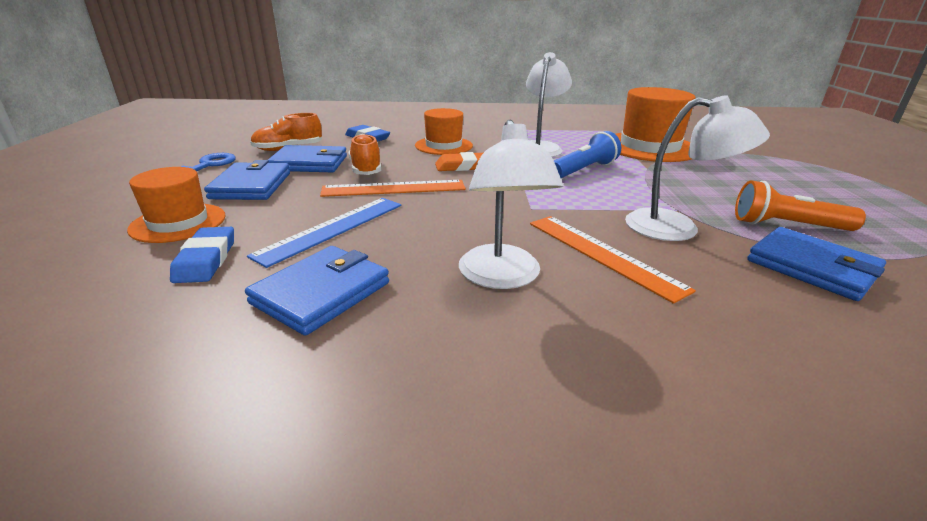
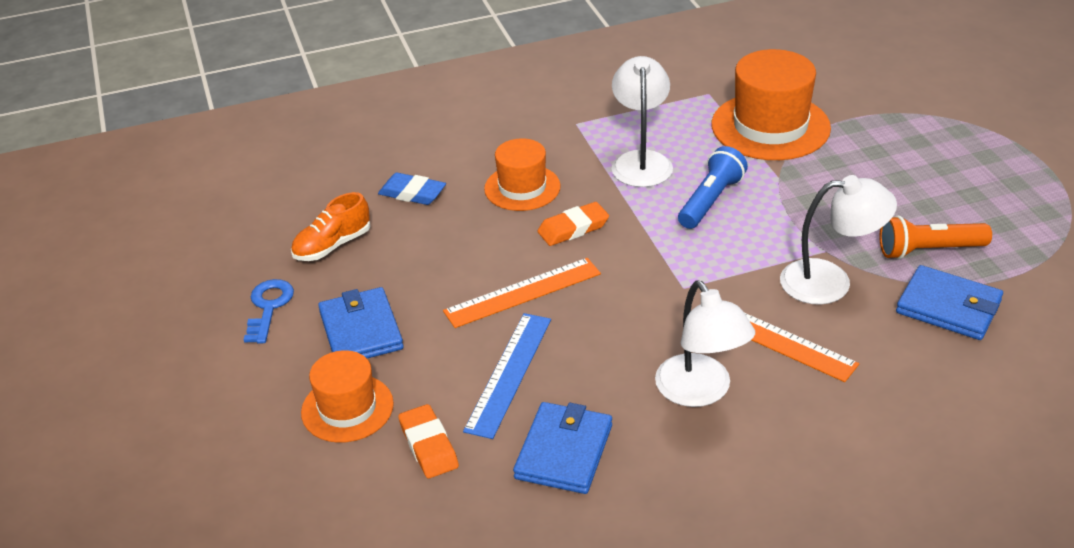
camera: 15 degrees left, 10 degrees up
(206, 259) = (428, 445): blue eraser -> orange eraser
(309, 163) = (387, 270): blue wallet -> none
(366, 169) = (464, 264): orange shoe -> none

